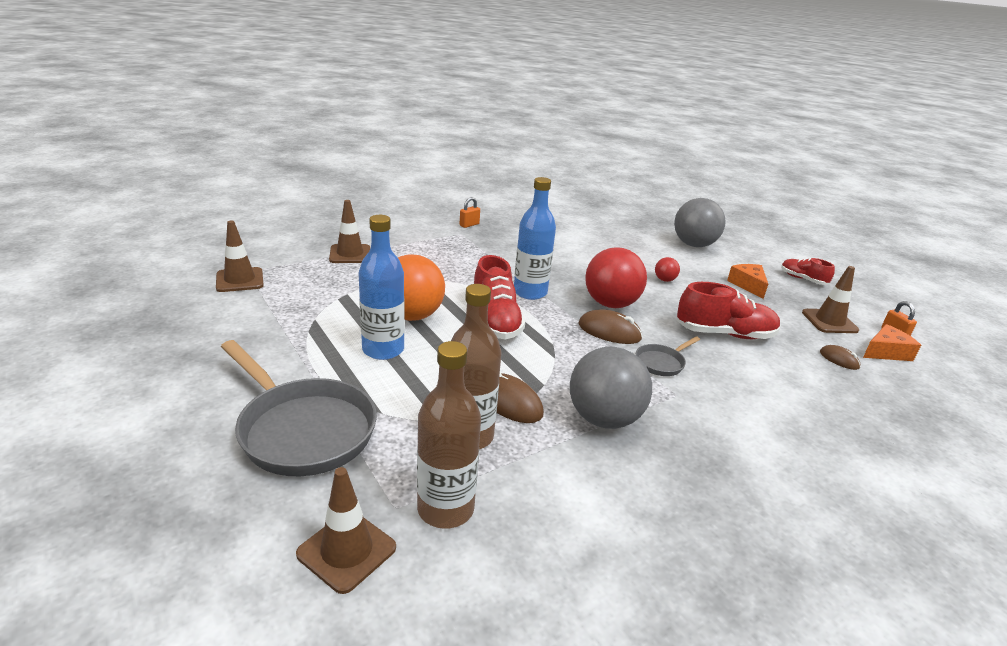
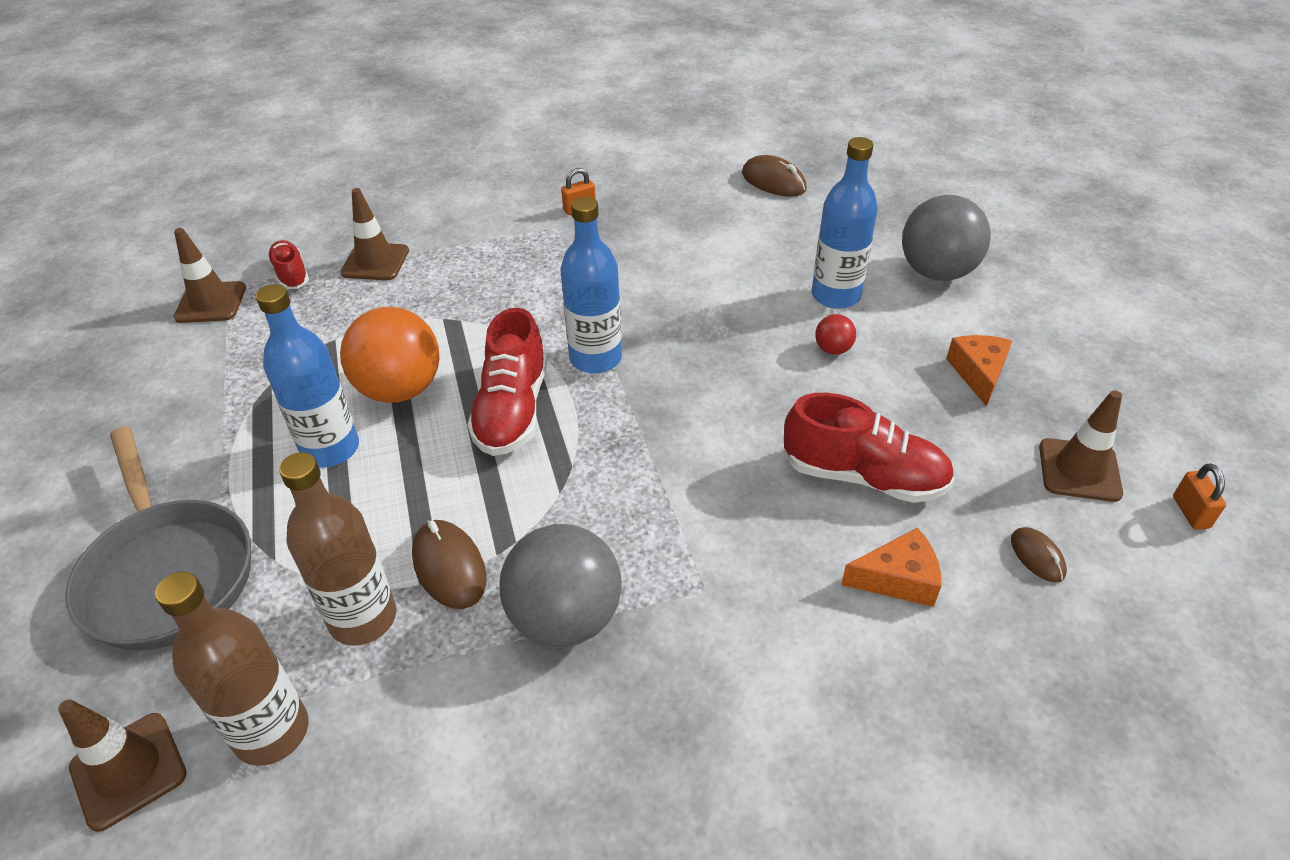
camera: 20 degrees right, 15 degrees up
(609, 331) = (674, 450): brown mouse -> brown mouse (773, 181)
(610, 304) = (709, 394): red ball -> none
(648, 257) = (835, 296): none -> blue bottle
(661, 363) = (719, 523): grey pan -> none
(803, 279) = (1095, 367): red shoe -> red shoe (291, 275)
(885, 352) = (1141, 551): orange cheese -> orange cheese (897, 579)

